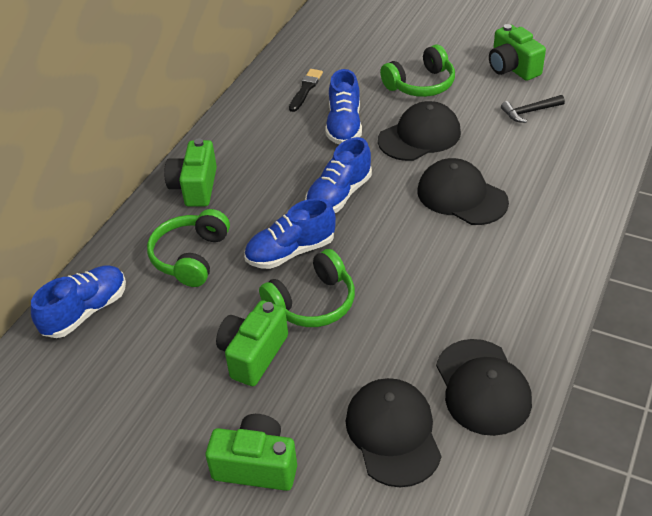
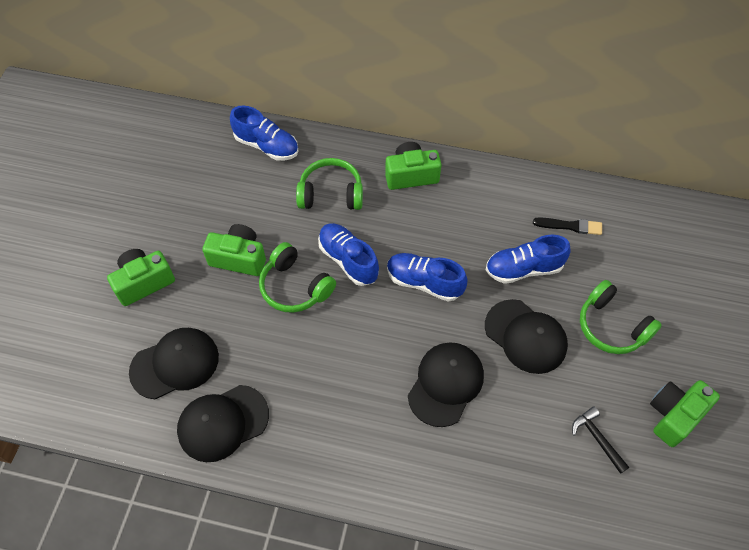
camera: 75 degrees right, 15 degrees up
(256, 465) = (144, 282): green camera -> green camera turned 120 degrees counterclockwise

